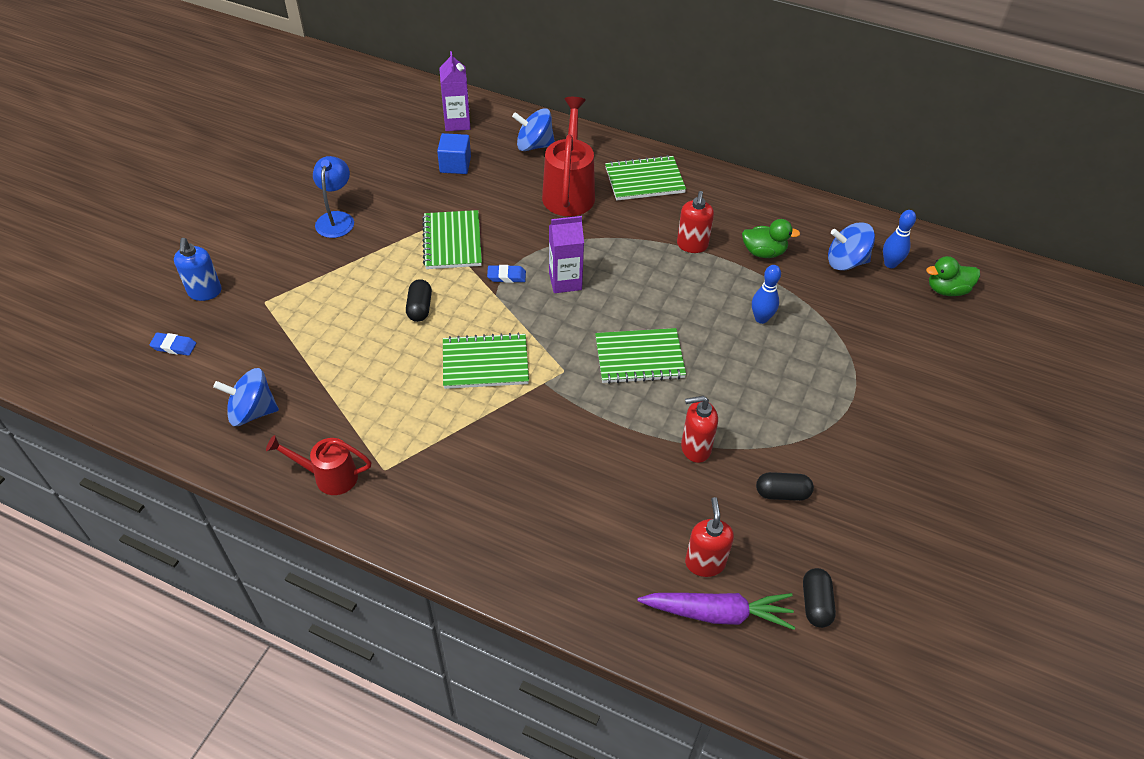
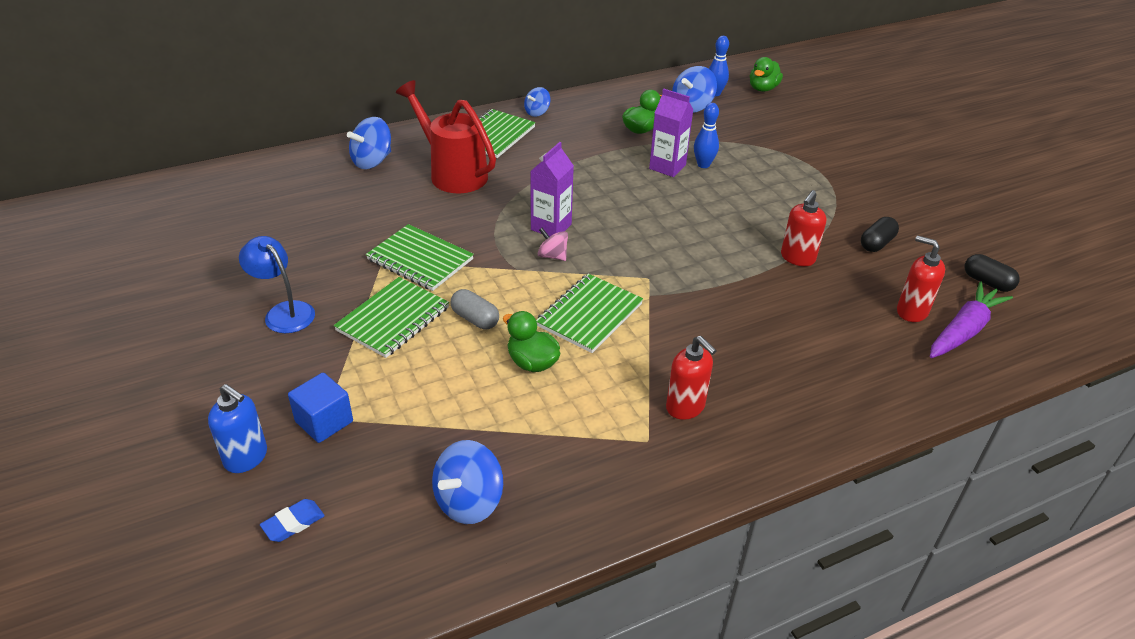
camera: 50 degrees left, 10 degrees down
(329, 476) = (617, 483): red watering can -> none
(404, 364) = (532, 362): none -> green duck
(419, 308) = (475, 319): black capsule -> grey capsule
(455, 165) = (327, 210): blue cube -> blue cube (324, 421)
(457, 123) = (276, 183): purple carton -> purple carton (667, 167)
(506, 276) = (503, 252): blue eraser -> none
(531, 303) = (552, 256): none -> pink spinning top
(639, 358) = (678, 235): green notebook -> green notebook (393, 319)
(692, 245) = (593, 153): red soap dispenser -> red soap dispenser (685, 407)
(708, 181) = (537, 112): none -> blue spinning top

